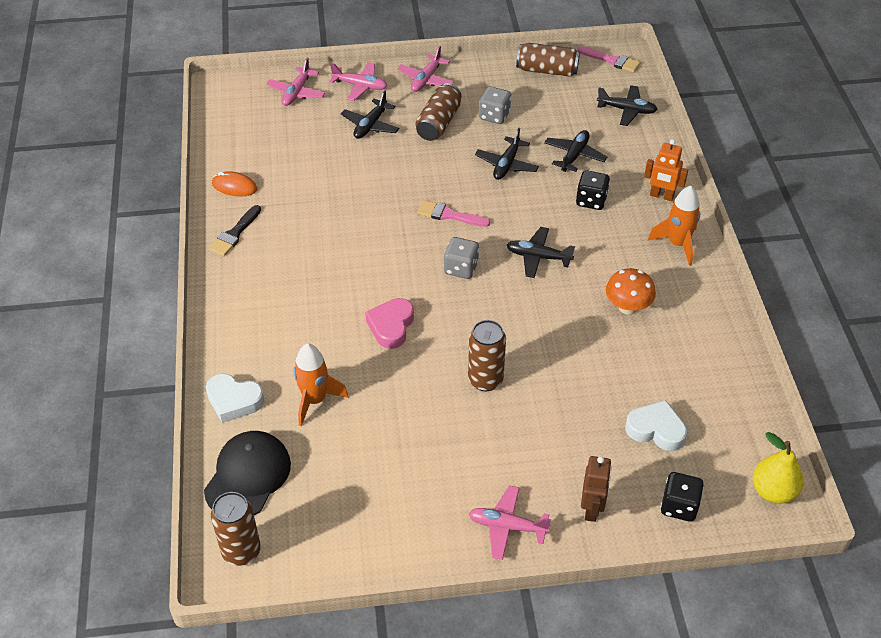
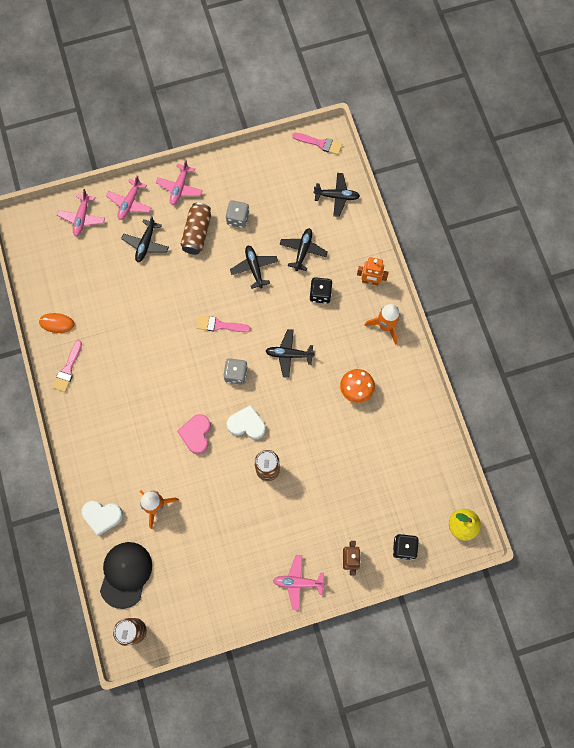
camera: 10 degrees left, 25 degrees up
(234, 234) = (68, 369): black brush -> pink brush
(360, 86) = (130, 203): pink plane -> pink plane turned 105 degrees clockwise
(506, 164) = (254, 268): black plane -> black plane turned 150 degrees clockwise
(547, 70) = (271, 162): brown can -> none
(656, 430) = (384, 490): white heart -> white heart (247, 424)

